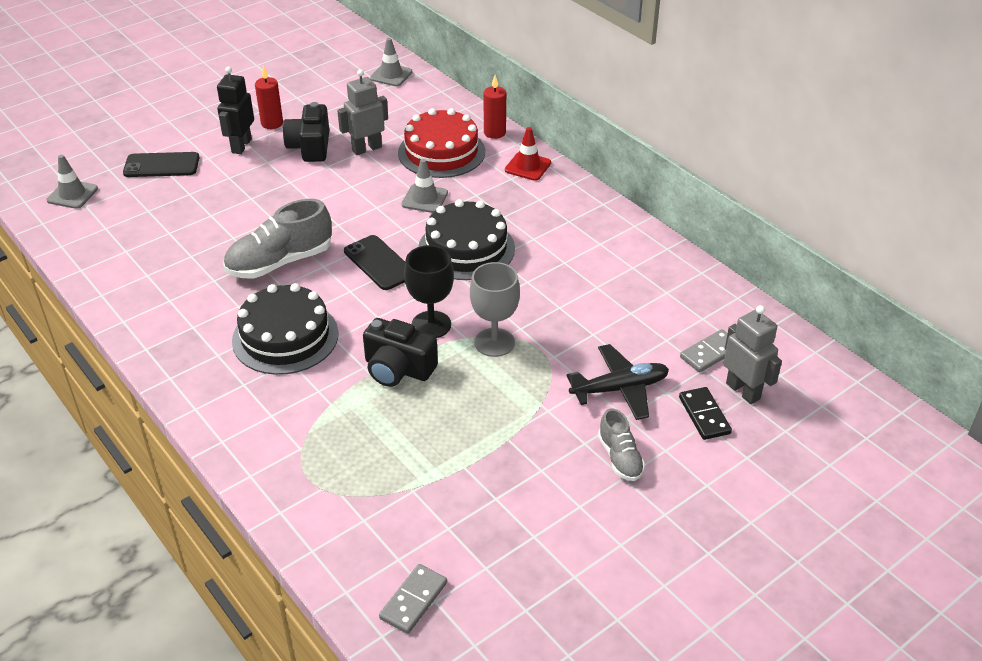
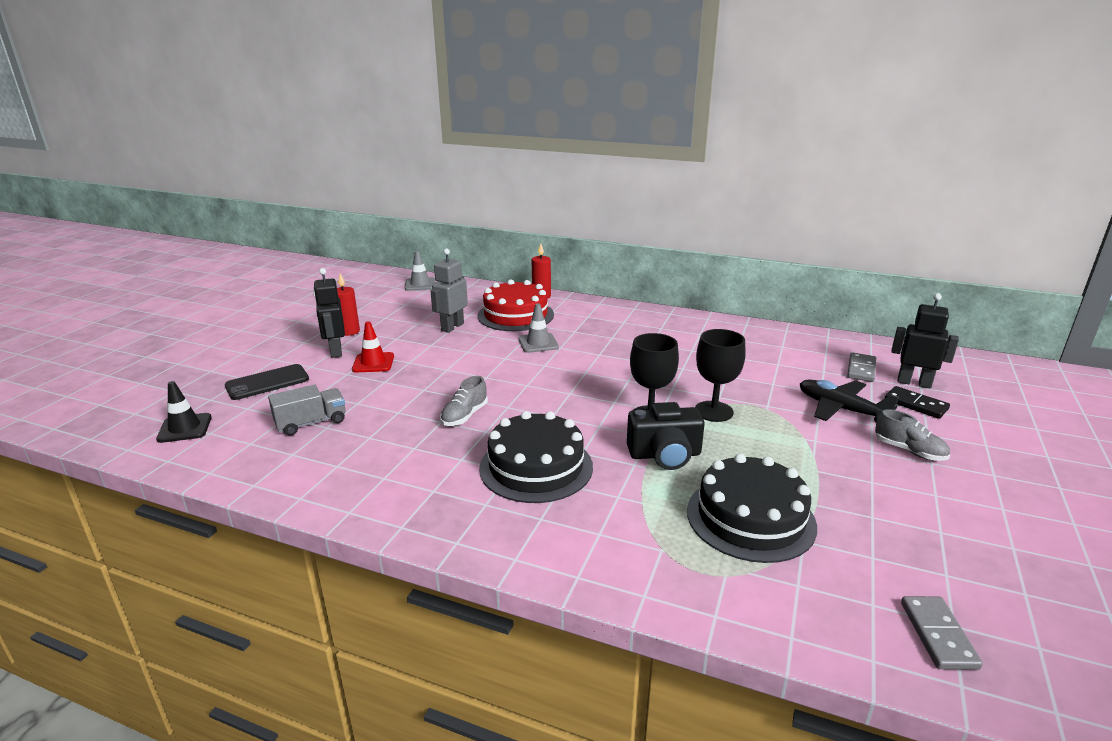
camera: 30 degrees left, 15 degrees down
(72, 194) = (185, 428): grey traffic cone -> black traffic cone
(161, 224) = (311, 423): none -> grey truck
(280, 262) = (464, 416): grey shoe -> grey shoe, size x0.56
(310, 147) = (401, 337): black camera -> none
(379, 263) = (553, 391): black phone -> none
(466, 248) = (611, 362): black cake -> black cake (750, 518)
(494, 342) = (713, 411): grey goblet -> black goblet
(528, 166) = (590, 307): red traffic cone -> red traffic cone (373, 363)
(620, 389) = (841, 409): black plane -> black plane turned 90 degrees counterclockwise
(743, 391) = (914, 383): grey robot -> black robot

